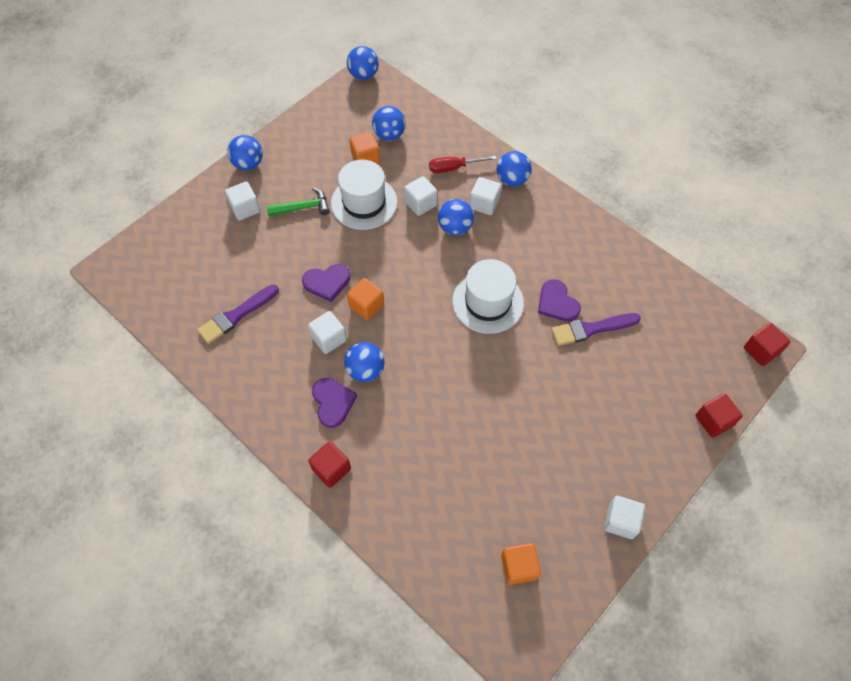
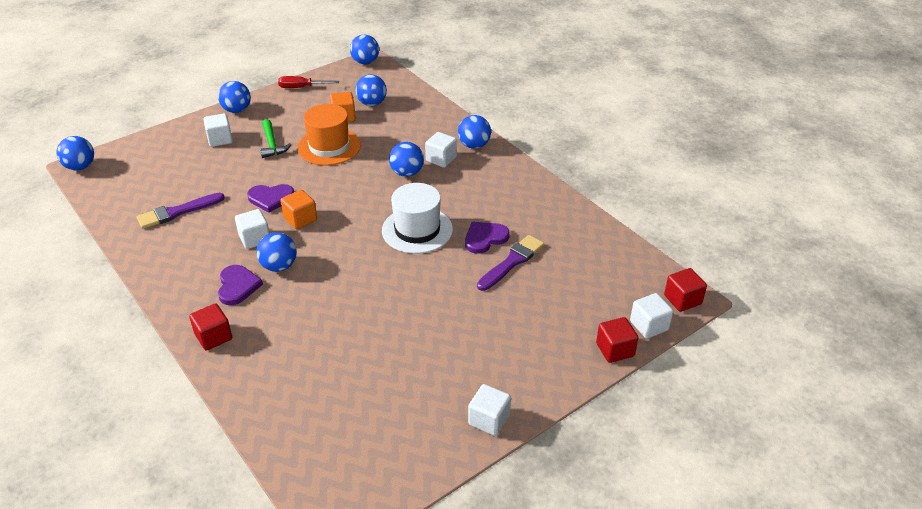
camera: 10 degrees right, 20 degrees down
(108, 269) = (80, 167): none -> blue ball
(303, 207) = (272, 144): green hammer -> green hammer turned 75 degrees clockwise
(364, 203) = (329, 147): white hat -> orange hat
(420, 204) = (381, 153): white cube -> white cube (649, 326)
(453, 168) = (422, 131): red screwdriver -> red screwdriver (301, 87)
(519, 567) = (368, 443): orange cube -> none
(557, 303) = (485, 238): purple heart -> purple heart turned 75 degrees clockwise
(591, 329) = (512, 262): purple brush -> purple brush turned 135 degrees clockwise

